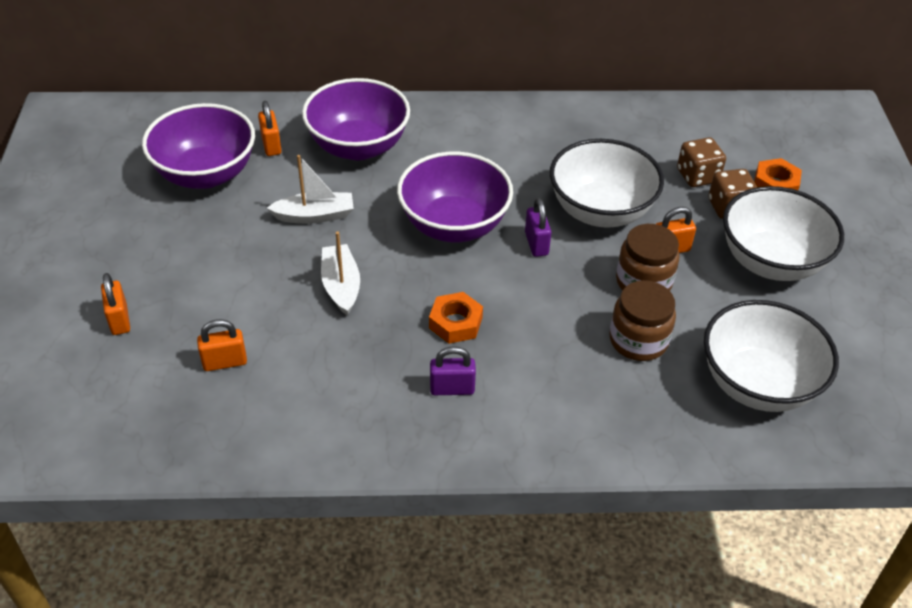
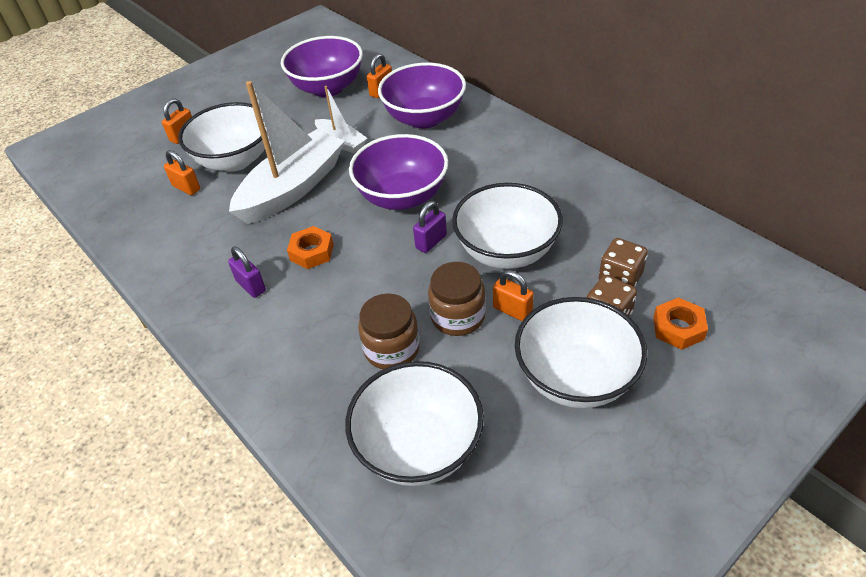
camera: 55 degrees right, 0 degrees up
(231, 302) = (235, 160): none -> white bowl
(341, 286) = (292, 188): white boat -> white boat, size x1.97

